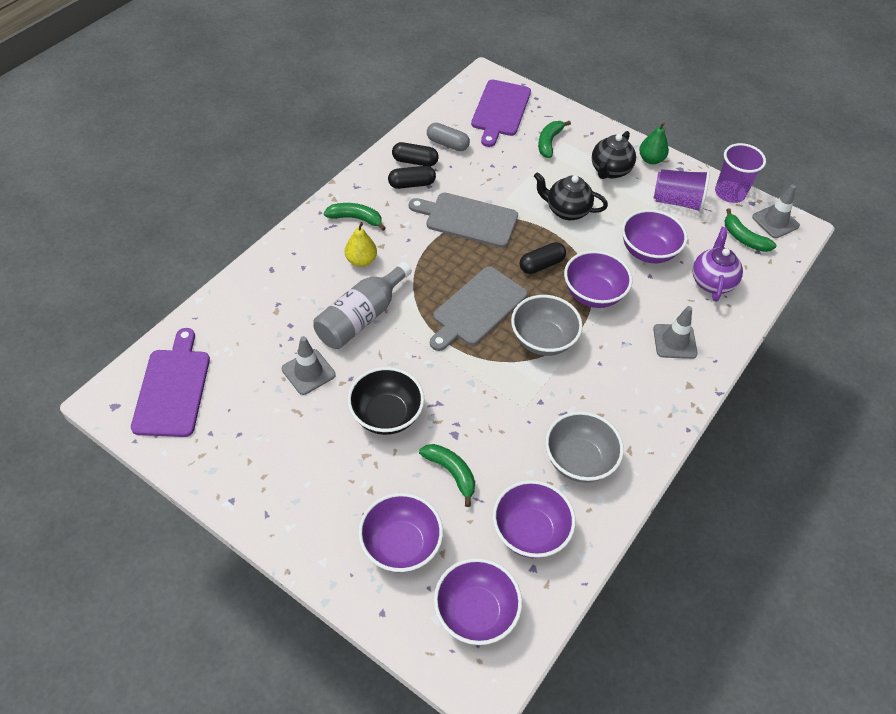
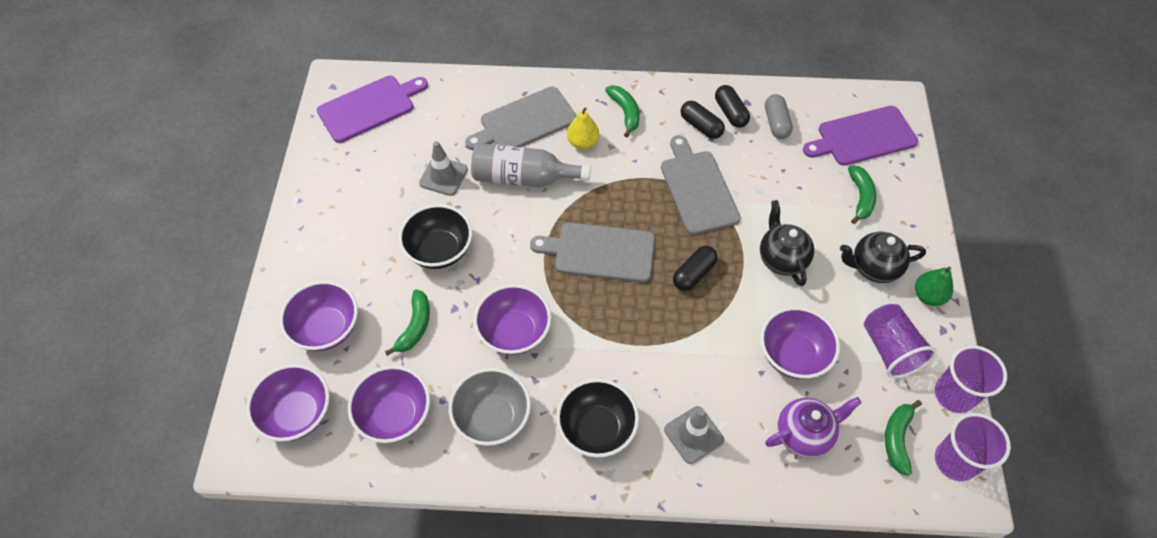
camera: 60 degrees right, 5 degrees up
(302, 285) = (524, 121): none -> grey cutting board
(541, 265) = (694, 274): black capsule -> black capsule turned 75 degrees counterclockwise
(542, 340) = (605, 321): grey bowl -> none
(549, 142) = (860, 197): green banana -> green banana turned 105 degrees clockwise
(593, 294) = (694, 334): purple bowl -> purple bowl (514, 332)
(633, 396) = (596, 428): none -> black bowl
(775, 221) = (955, 461): grey traffic cone -> purple cup

